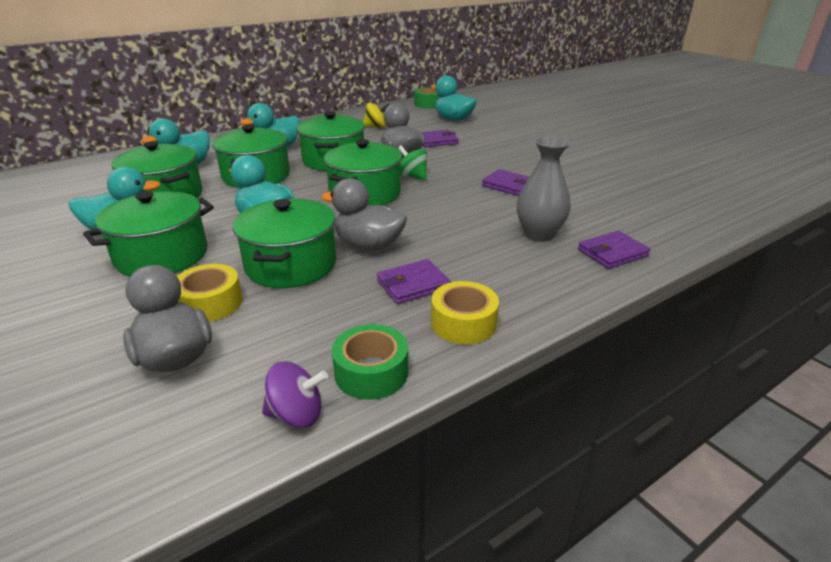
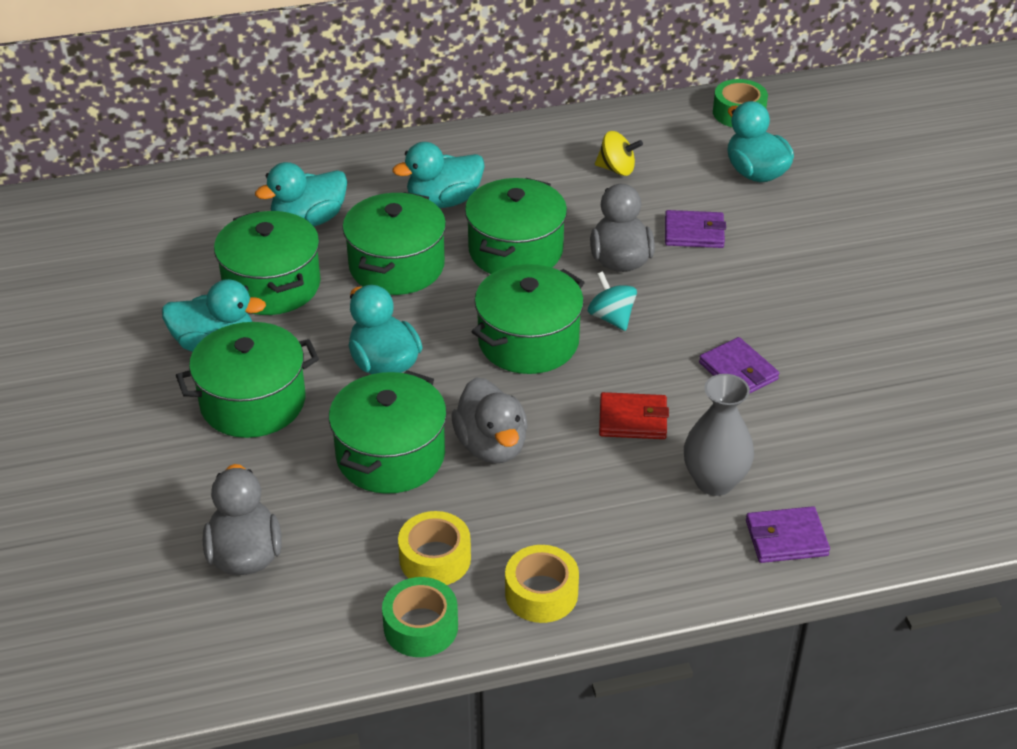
camera: 20 degrees right, 10 degrees up
(210, 303) = (291, 492): yellow tape -> yellow tape (435, 559)
(296, 414) = (338, 652): purple spinning top -> none
(369, 245) = (491, 446): grey duck -> grey duck turned 150 degrees counterclockwise
(412, 176) = (611, 318): green spinning top -> turquoise spinning top
(413, 285) = (514, 524): purple wallet -> none
(460, 216) = (633, 419): none -> red wallet

